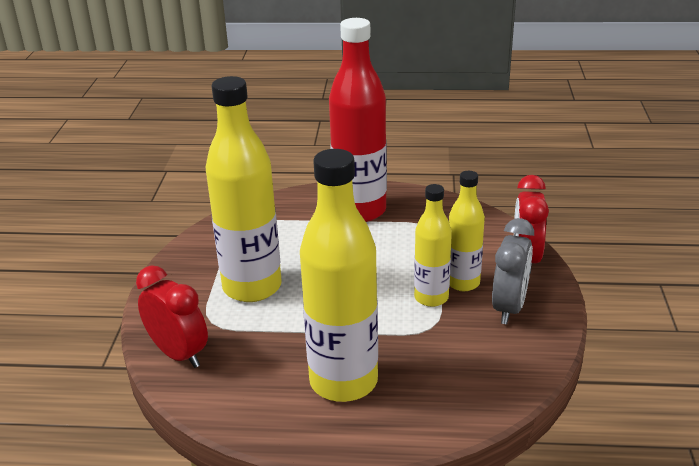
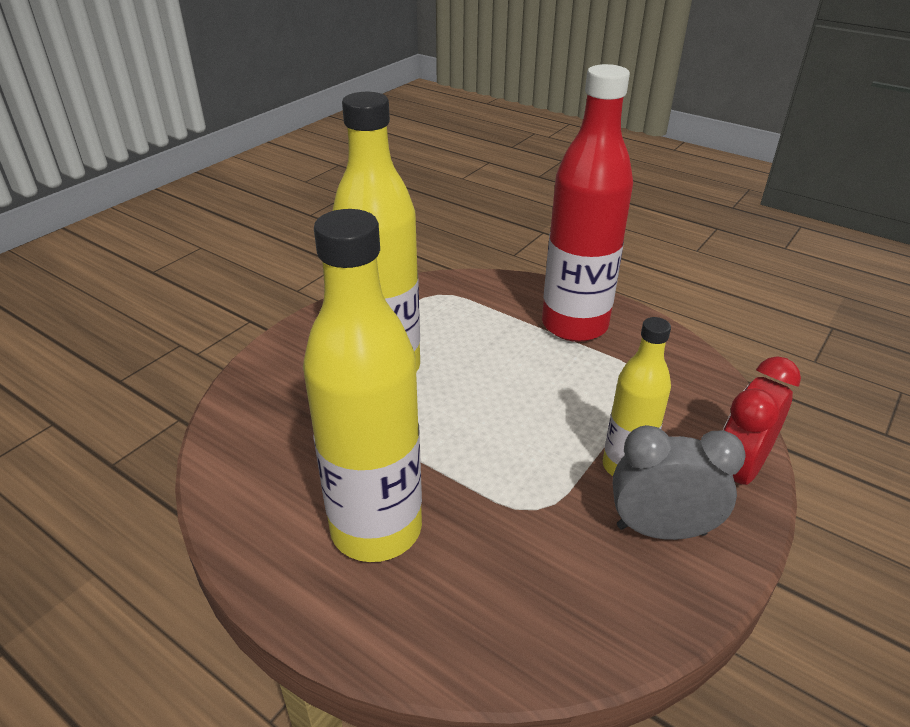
camera: 30 degrees right, 5 degrees up
(179, 354) = (249, 411): red clock -> none
(431, 298) = (569, 469): yellow bottle -> none
(509, 307) = (661, 530): grey clock -> grey clock turned 135 degrees counterclockwise

